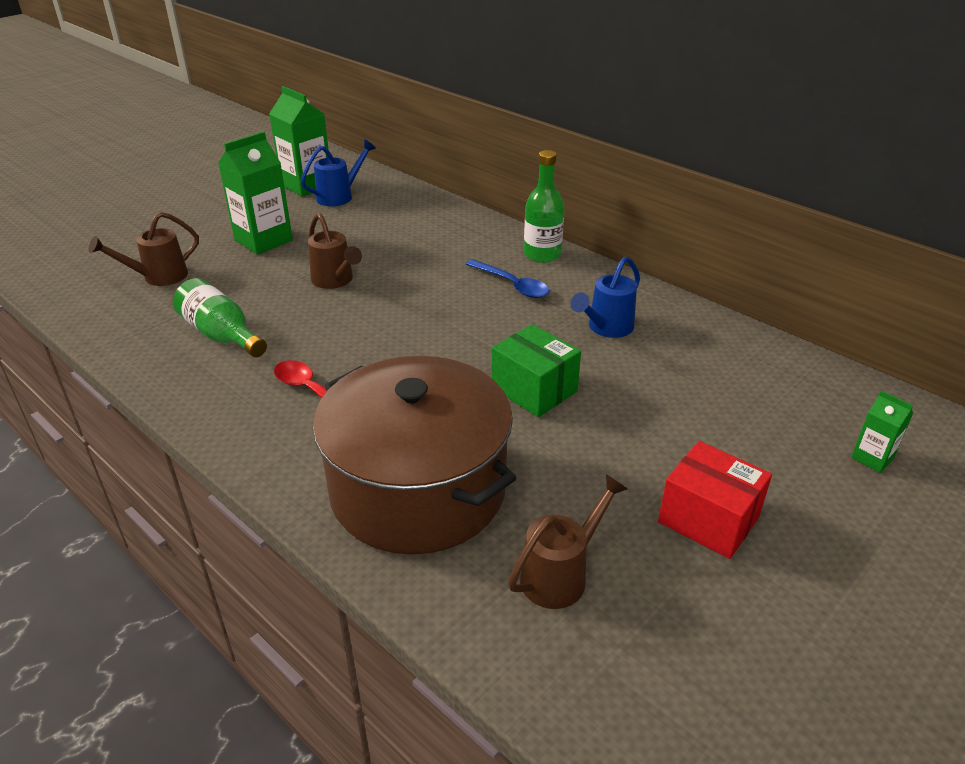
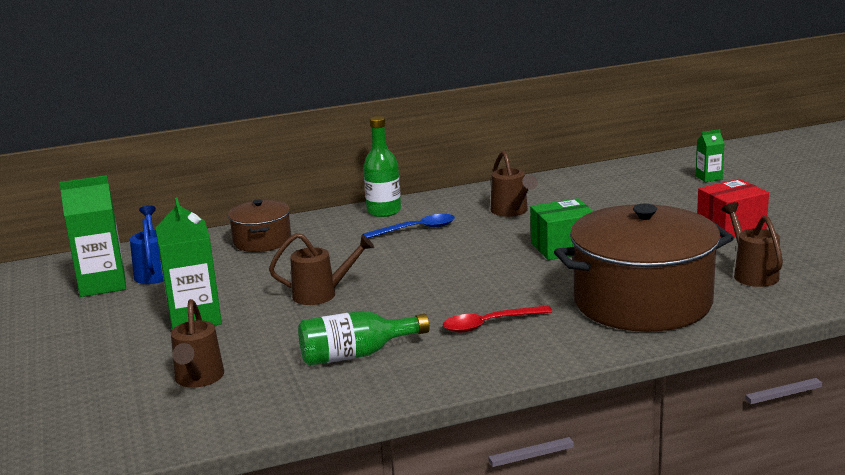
camera: 60 degrees left, 15 degrees down
(429, 219) = (262, 241): none -> brown pot
(606, 328) = (511, 211): blue watering can -> brown watering can

